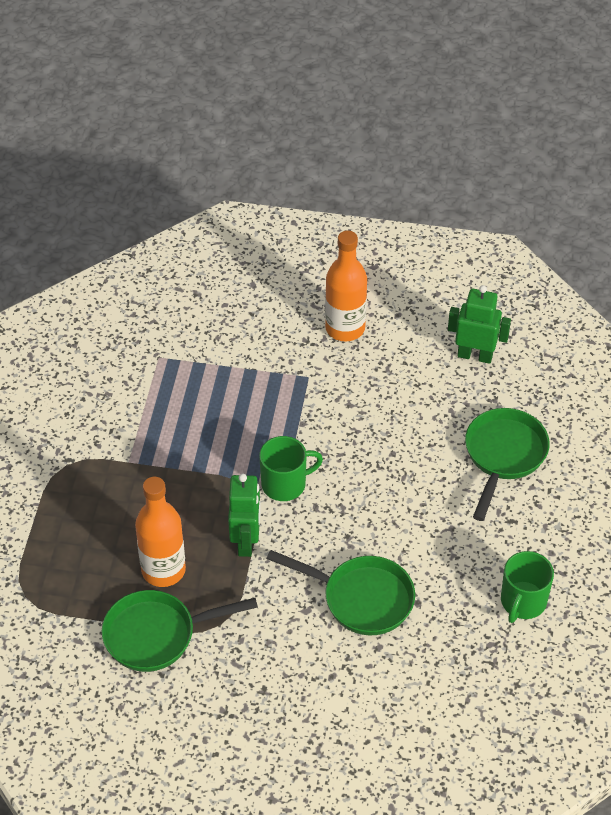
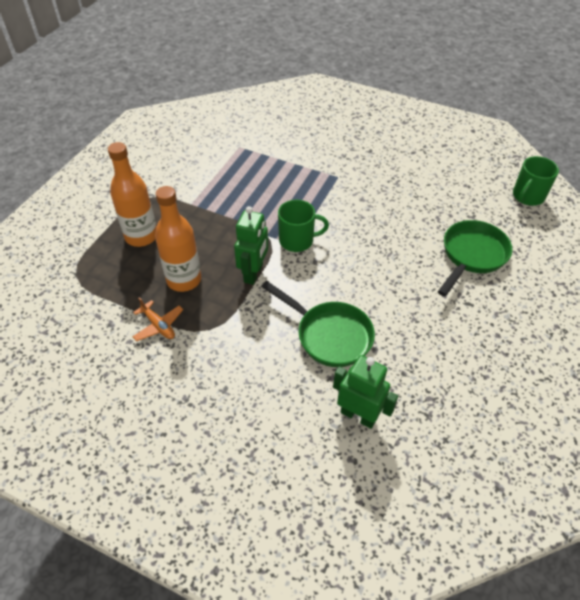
camera: 15 degrees right, 0 degrees up
(157, 635) = (158, 325): green pan -> orange plane
(345, 328) = (373, 153): orange bottle -> orange bottle (141, 236)
(475, 355) = (464, 186): green robot -> green robot (358, 415)
(523, 602) = (465, 369): green mug -> green mug (527, 196)

